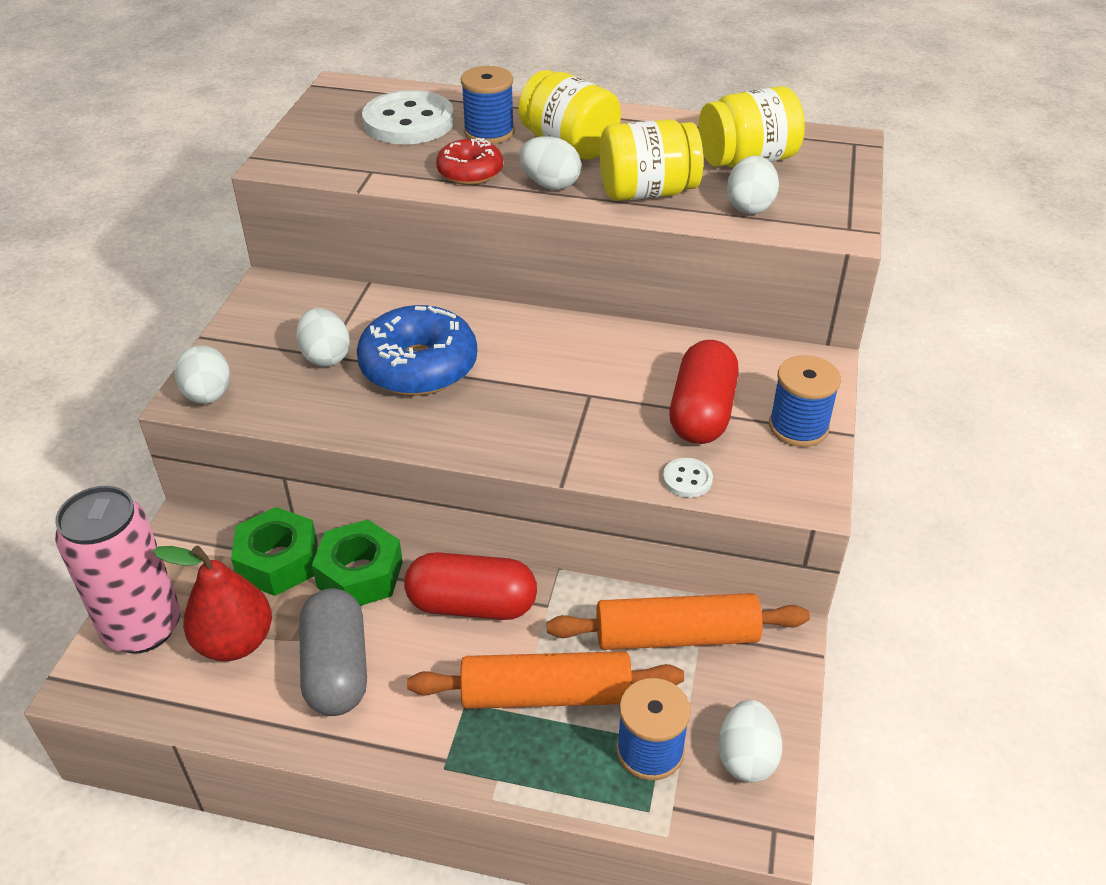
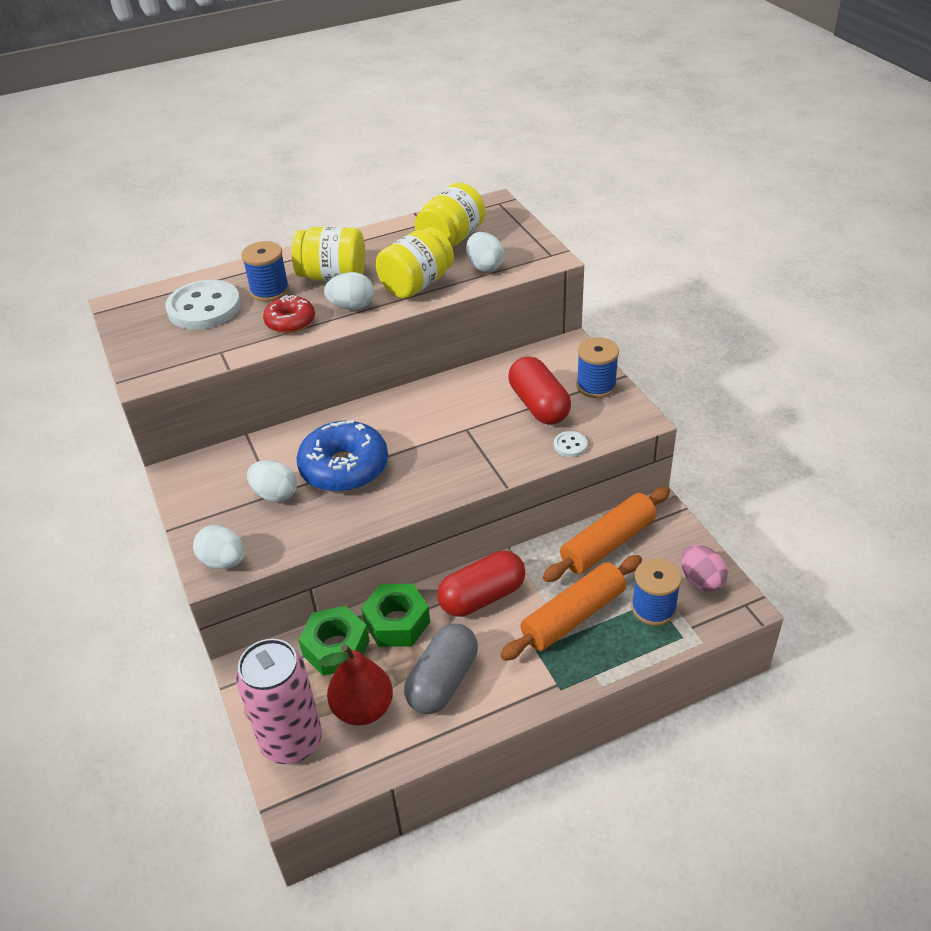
camera: 35 degrees left, 0 degrees up
(337, 668) = (443, 681): grey capsule -> grey capsule turned 75 degrees clockwise
(746, 757) = (701, 580): white egg -> pink egg

